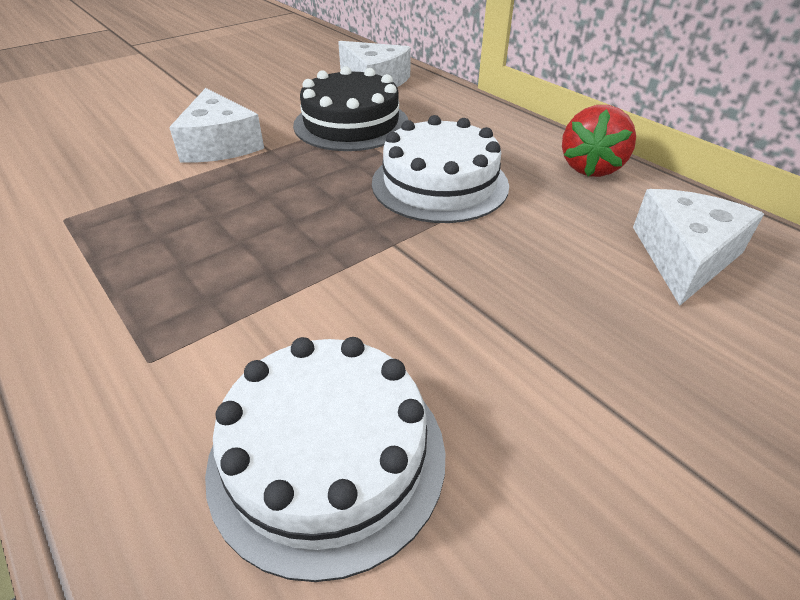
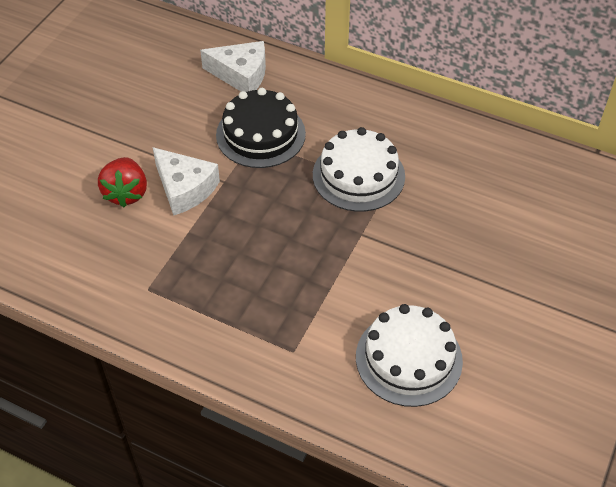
camera: 25 degrees left, 10 degrees up
(591, 168) = (442, 128): red strawberry -> red strawberry (126, 193)
(684, 256) = (516, 187): white cheese -> none

